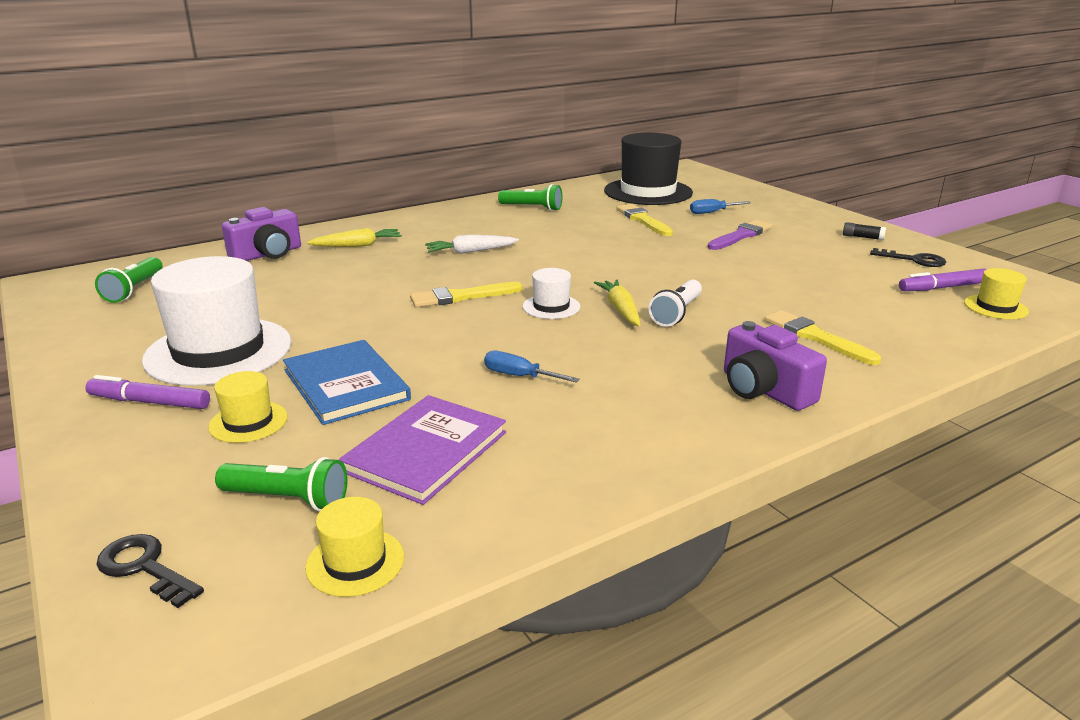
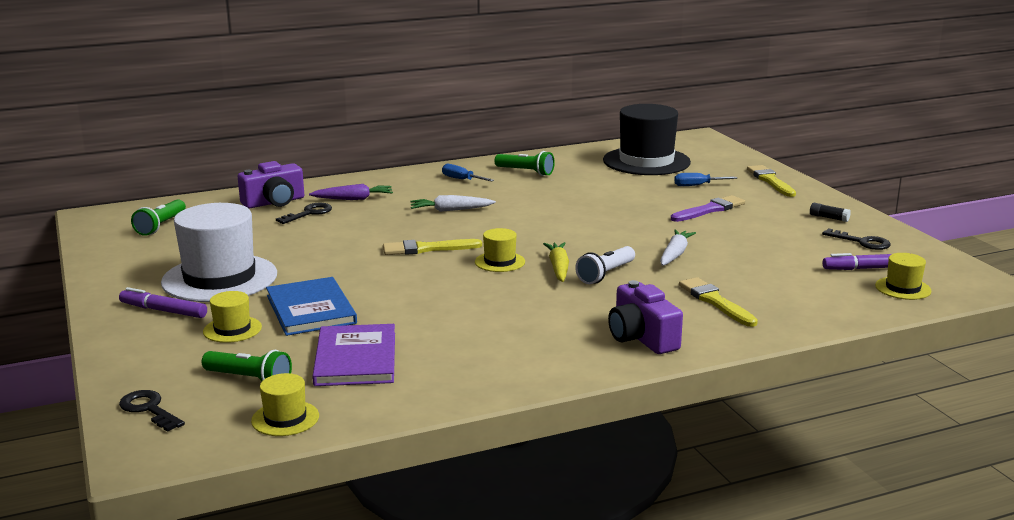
camera: 10 degrees right, 5 degrees down
(311, 264) = (309, 213): none -> black key
(358, 245) = (353, 199): yellow carrot -> purple carrot
(426, 451) = (356, 359): purple book -> purple book turned 45 degrees counterclockwise
(519, 376) = (448, 313): blue screwdriver -> blue screwdriver (461, 179)
(551, 307) = (500, 262): white hat -> yellow hat
(643, 220) = (625, 189): yellow brush -> yellow brush (770, 181)
(736, 285) = (675, 254): none -> white carrot

